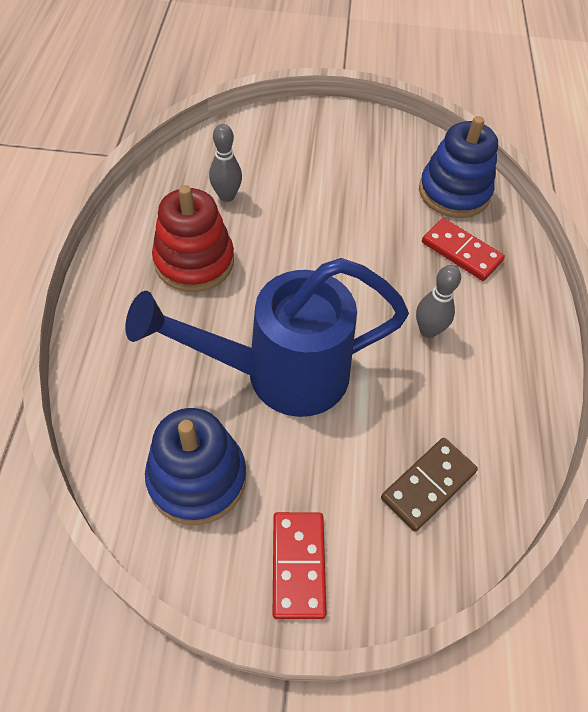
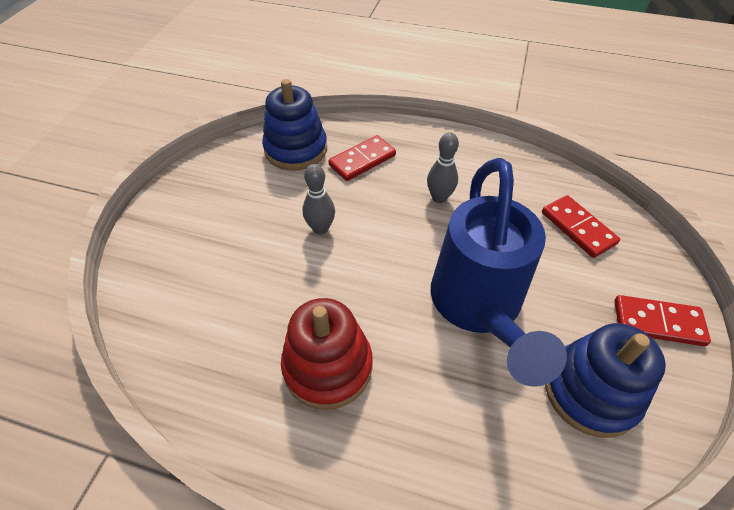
camera: 75 degrees left, 5 degrees down
(226, 196) = (239, 323): grey bowling pin -> grey bowling pin (320, 228)
(428, 485) = (578, 228): brown domino -> red domino

